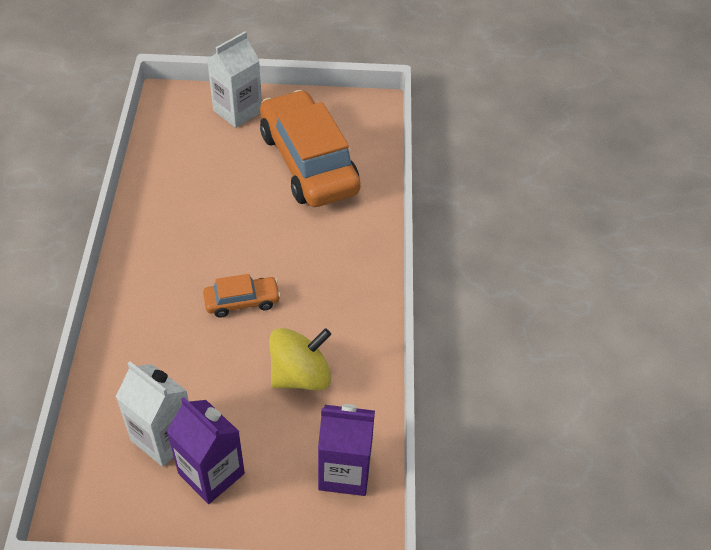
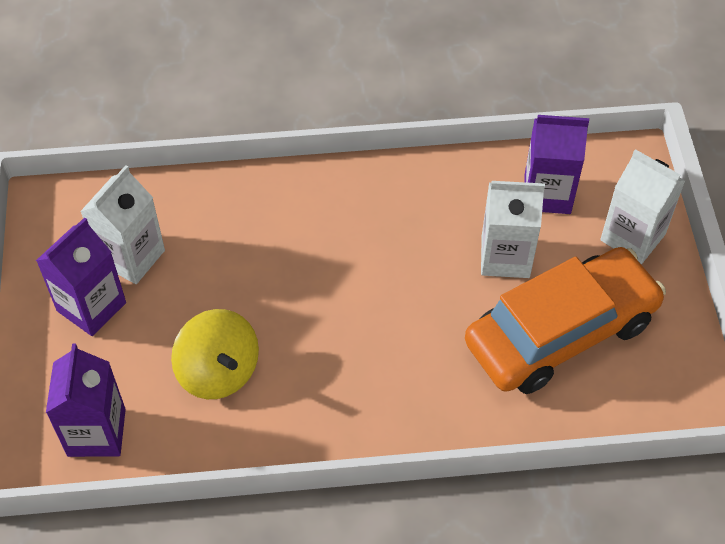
camera: 85 degrees right, 5 degrees up
(184, 148) = (547, 194): none -> purple carton
(235, 181) = (505, 257): none -> white carton
(242, 301) = (316, 296): orange car -> none

